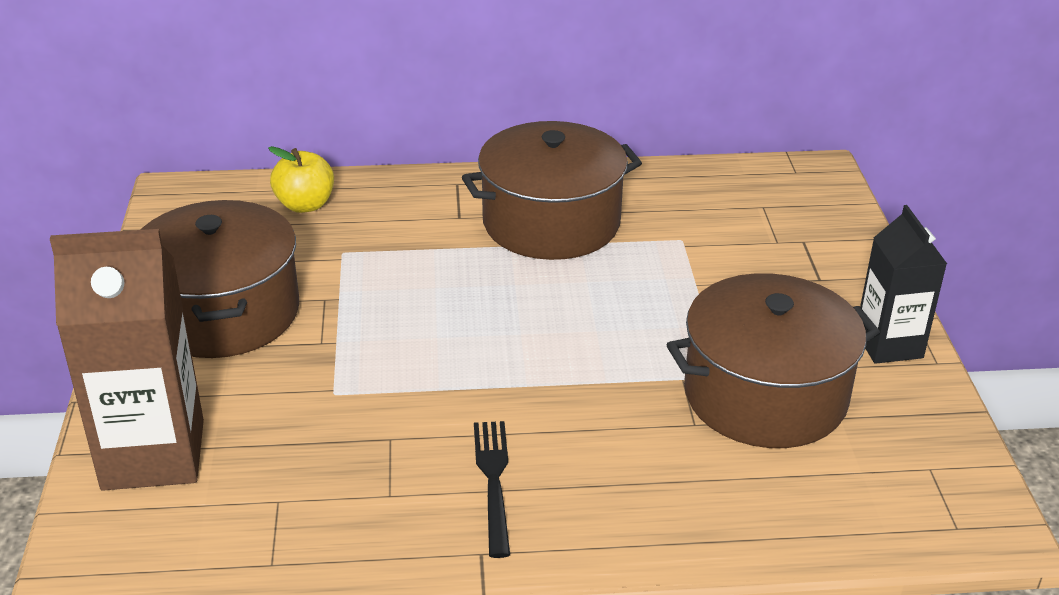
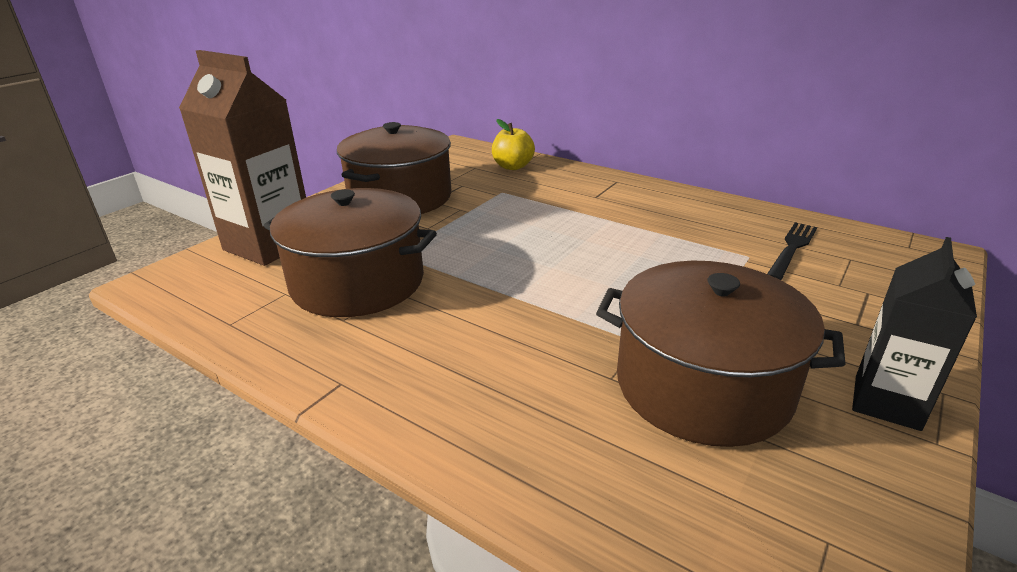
camera: 40 degrees right, 5 degrees down
(493, 480) = (414, 342): black fork -> black fork (792, 248)
(551, 222) = (655, 217): brown pot -> brown pot (357, 282)

